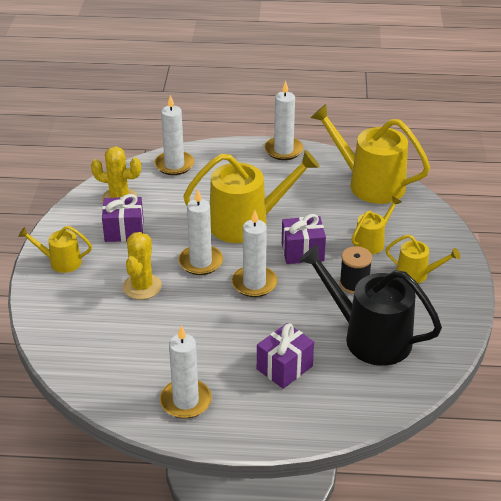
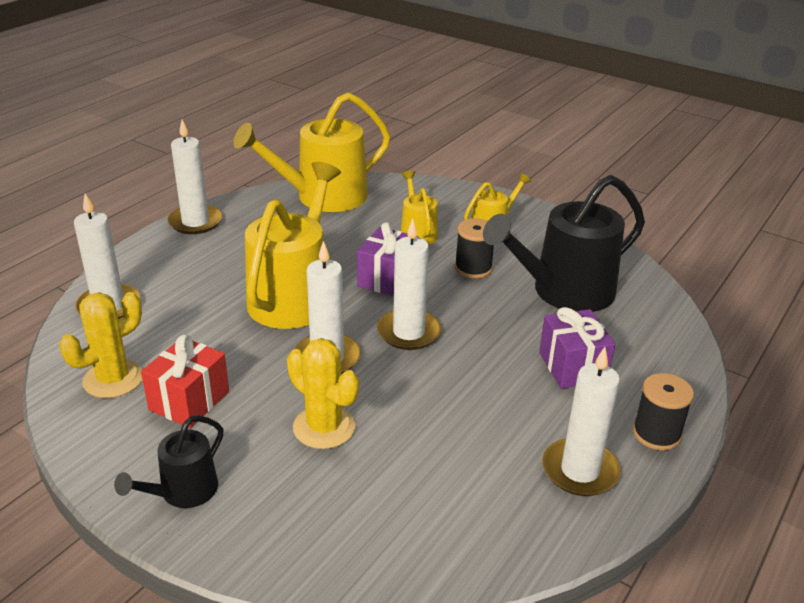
camera: 60 degrees left, 5 degrees down
(61, 262) = (183, 492): yellow watering can -> black watering can
(124, 231) = (189, 401): purple gift -> red gift
(248, 427) = (656, 434): none -> black spool

